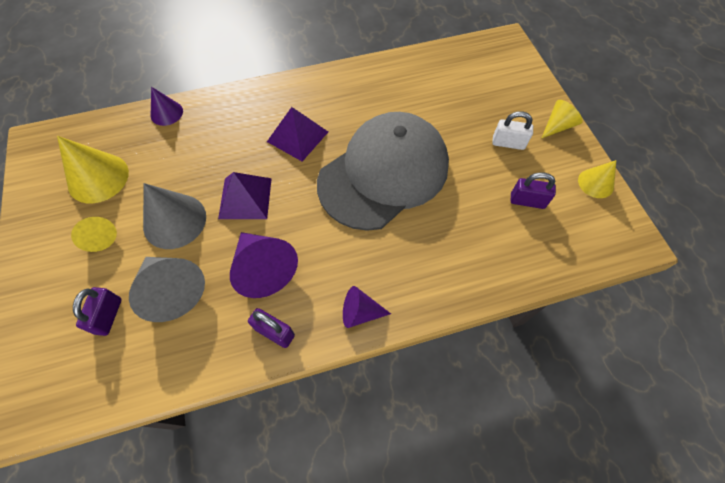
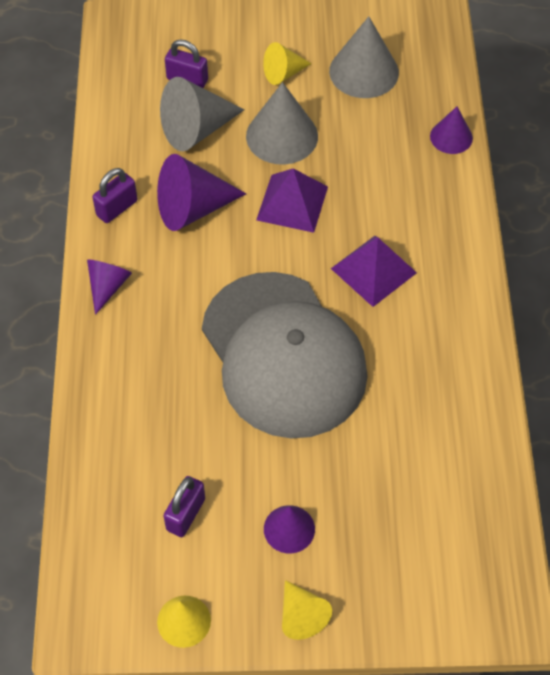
camera: 105 degrees right, 5 degrees down
(98, 178) = (364, 71): yellow cone -> grey cone
(508, 143) = (289, 529): white padlock -> purple cone

